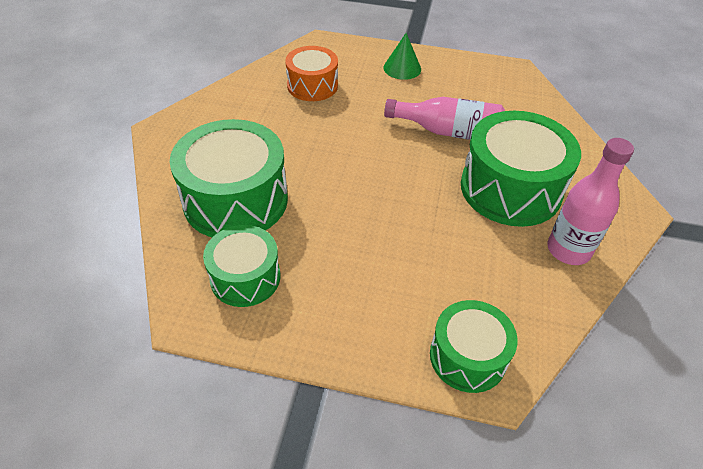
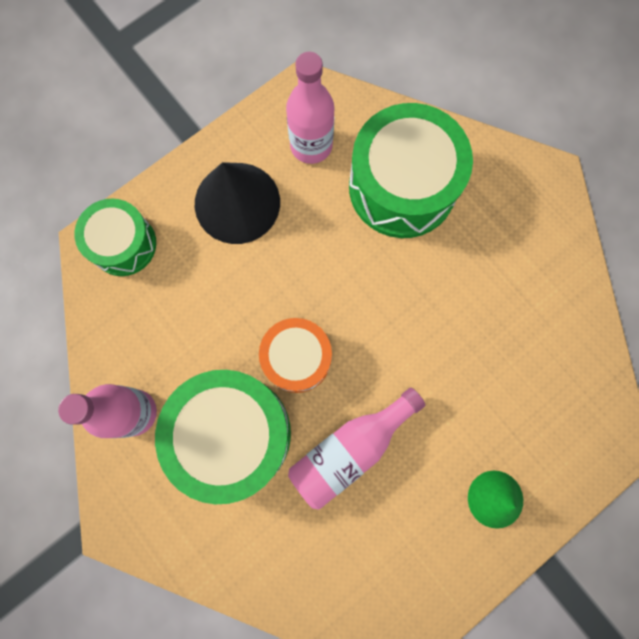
camera: 130 degrees right, 30 degrees up
(245, 277) = (311, 145): green drum -> pink bottle
(312, 86) = (529, 368): orange drum -> orange drum (296, 358)
(346, 296) = (237, 202): none -> black cone

